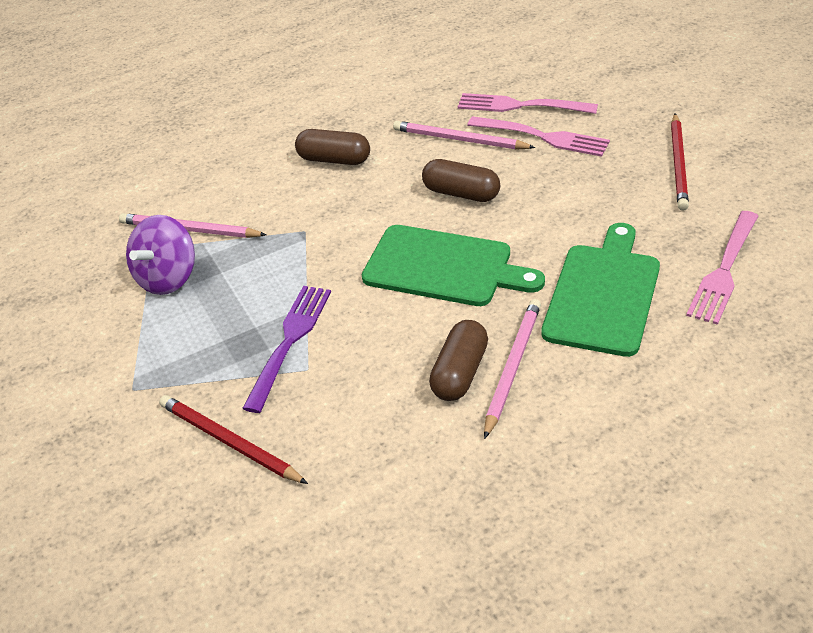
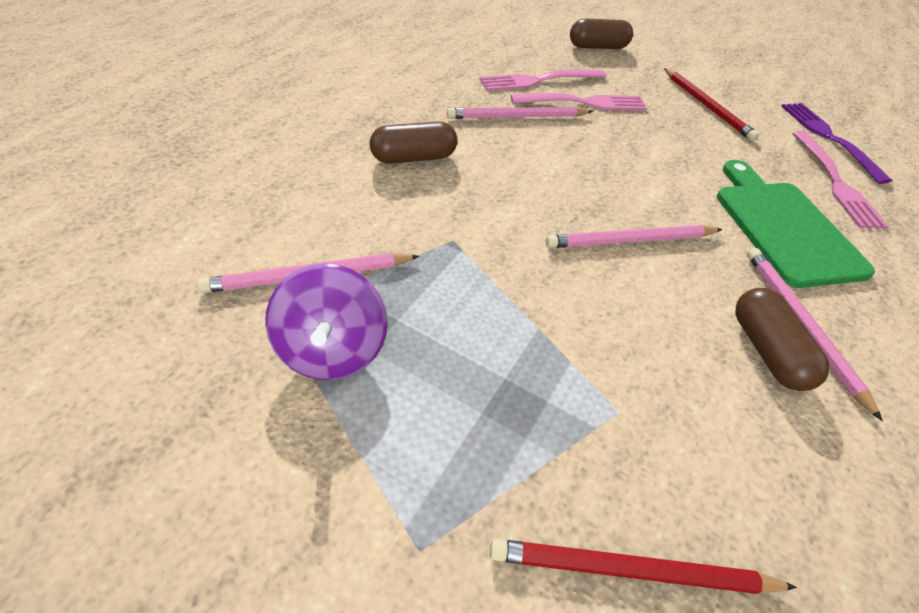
camera: 40 degrees left, 5 degrees up
(289, 343) = (565, 384): purple fork -> purple fork (829, 138)
(444, 267) = (631, 240): green cutting board -> pink pencil
(461, 193) = (570, 165): brown capsule -> brown capsule (597, 47)

